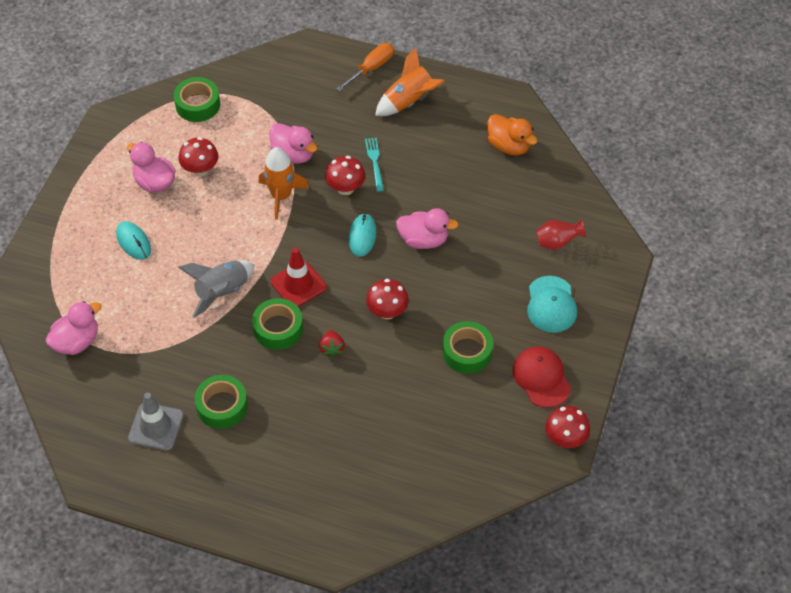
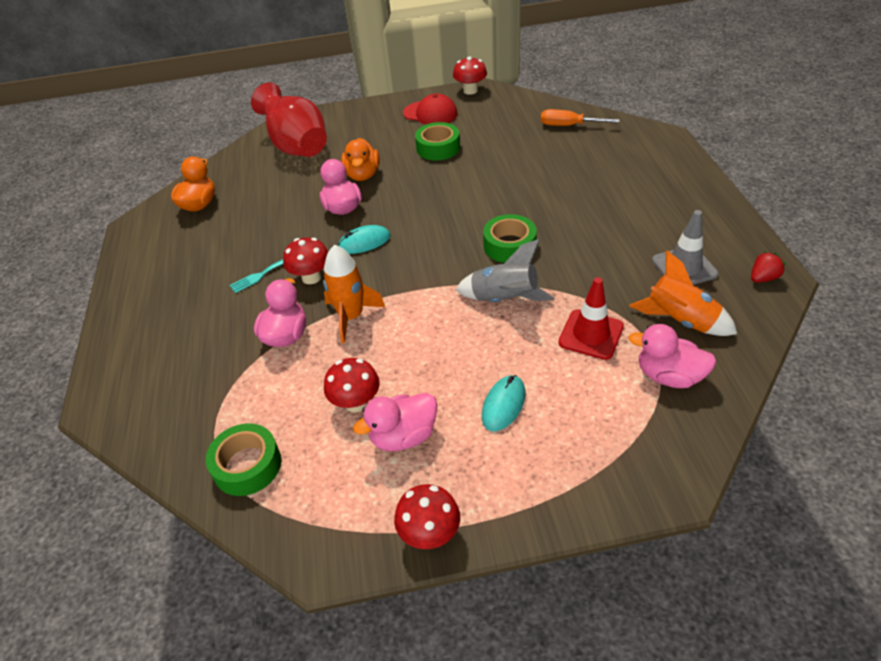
camera: 115 degrees left, 10 degrees down
(154, 182) = (403, 436): pink duck -> pink duck turned 45 degrees clockwise
(222, 406) = (618, 240): green tape -> none
(298, 284) = (451, 255): red traffic cone -> red traffic cone (591, 334)
(332, 349) = (500, 208): red strawberry -> red strawberry (763, 278)
(371, 68) = (121, 334): orange screwdriver -> orange screwdriver (569, 126)
(387, 312) = (435, 196): red mushroom -> red mushroom (430, 534)
(409, 101) = (165, 285): orange rocket -> orange rocket (680, 320)
(466, 274) = (362, 175): none -> orange duck
(541, 378) = (430, 113): red cap -> red cap turned 105 degrees counterclockwise
(551, 305) = (361, 130): turquoise cap -> none
(557, 242) = (297, 147): red vase -> red vase, size x2.06

